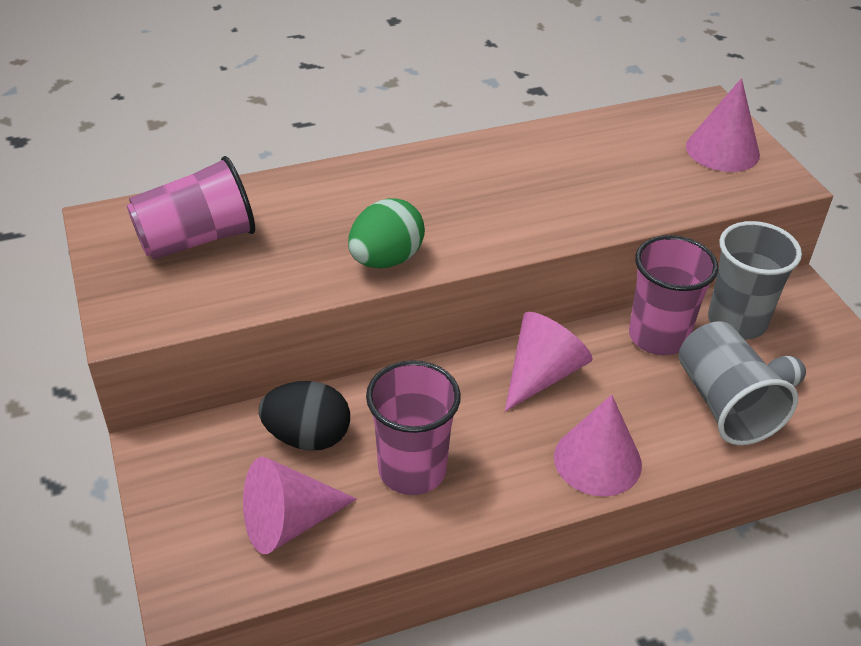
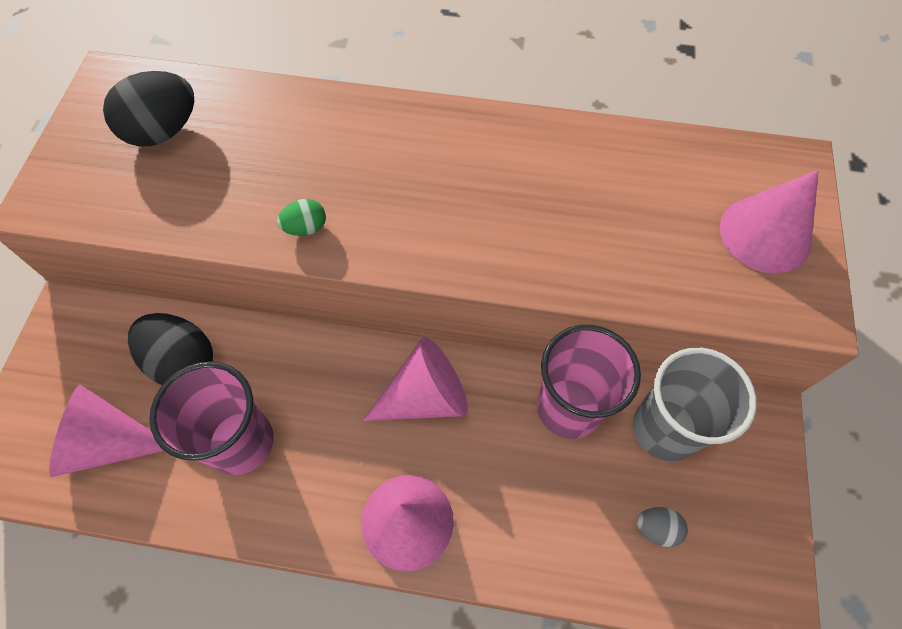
camera: 30 degrees right, 20 degrees up
(197, 239) = (163, 131): pink cup -> black egg
(386, 259) = (306, 228): green egg -> green egg, size x0.51
(724, 404) = (578, 523): grey cup -> none

